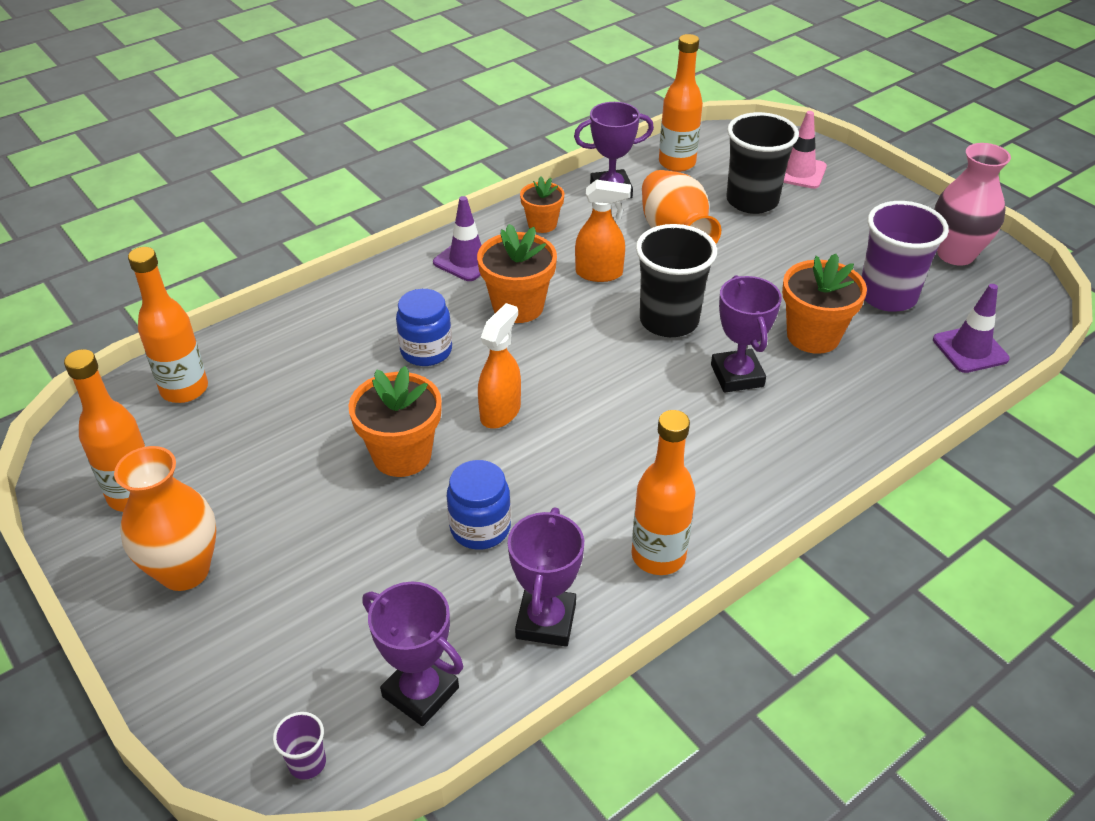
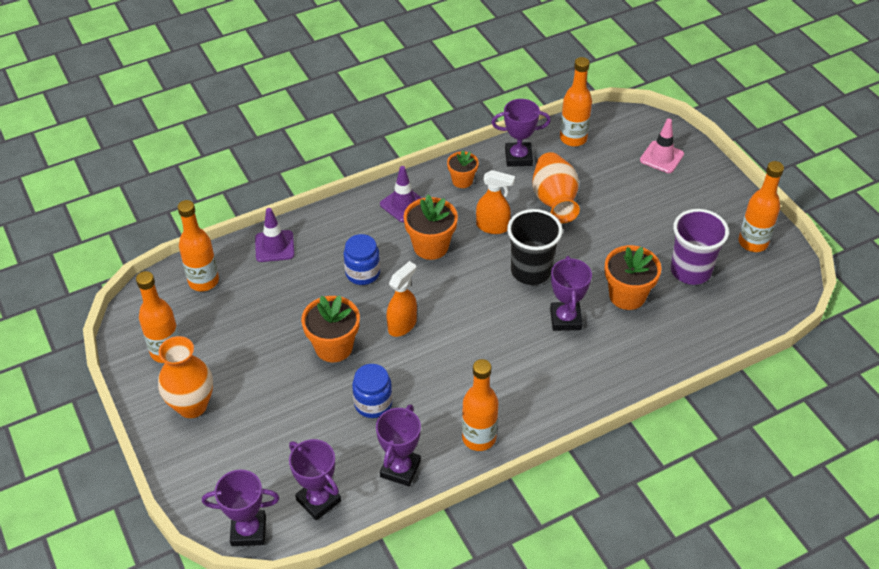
camera: 10 degrees right, 5 degrees up
(307, 763) = (248, 531): purple cup -> purple trophy
(752, 201) = (619, 179): black cup -> none
(955, 254) = (753, 242): pink vase -> orange bottle
(970, 349) = (733, 320): purple traffic cone -> purple traffic cone (274, 246)

